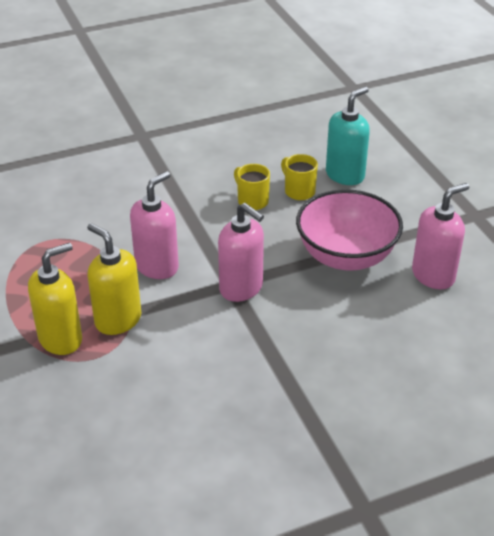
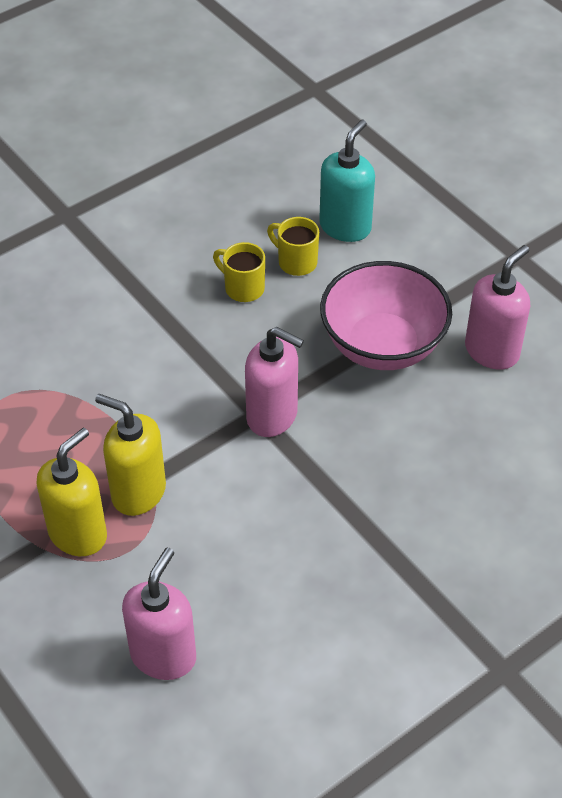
camera: 15 degrees left, 10 degrees up
(157, 266) = (158, 407): pink soap dispenser -> pink soap dispenser (163, 655)

